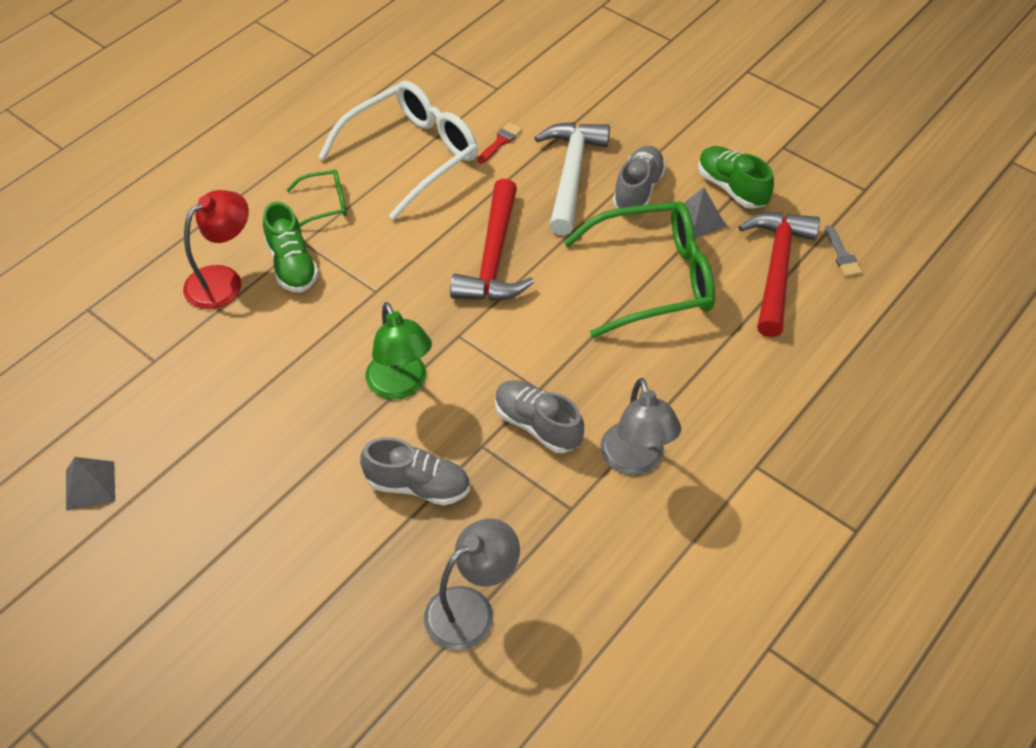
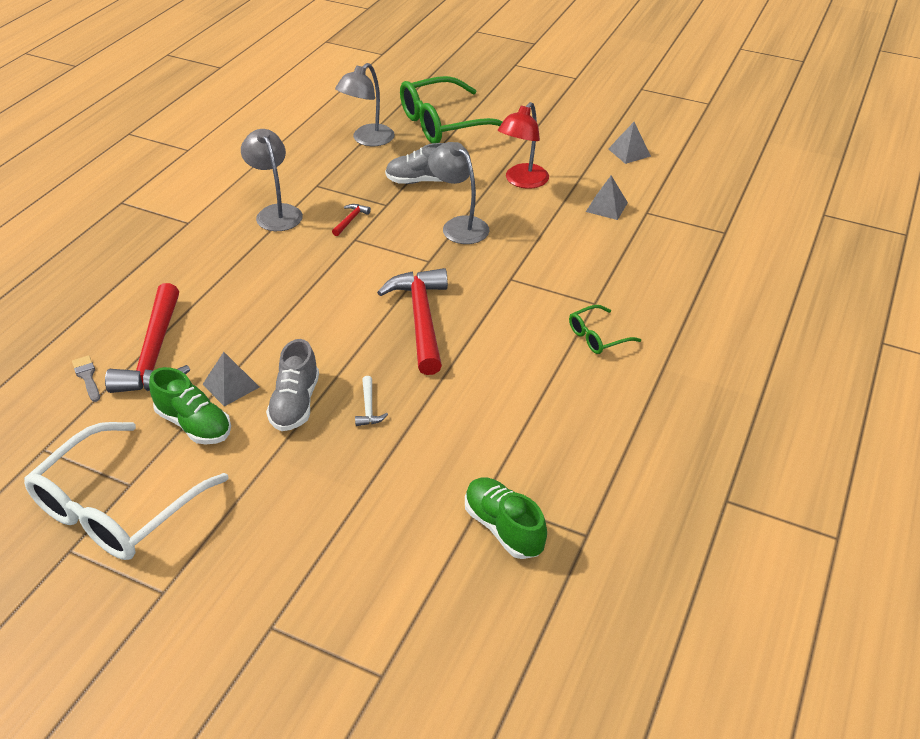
camera: 165 degrees right, 10 degrees down
(197, 380) = (606, 207): none -> grey pyramid
(223, 280) = (639, 265): red lamp -> red lamp (522, 181)
(292, 265) = (592, 285): green shoe -> green shoe (503, 528)
(401, 385) = (459, 226): green lamp -> grey lamp
(412, 155) = (542, 398): white glasses -> white glasses (117, 507)
(500, 142) = (455, 430): red brush -> none
(537, 425) = (350, 220): grey shoe -> red hammer
(571, 174) = (369, 408): white hammer -> white hammer, size x0.41
(654, 279) = (272, 326): green glasses -> green glasses (444, 124)

